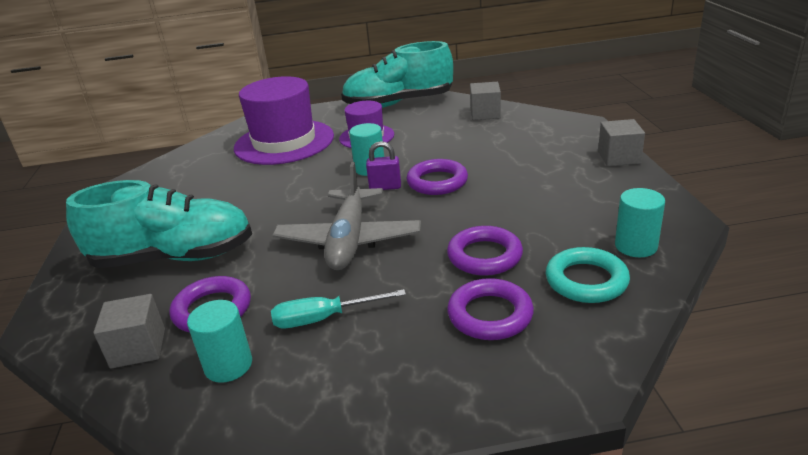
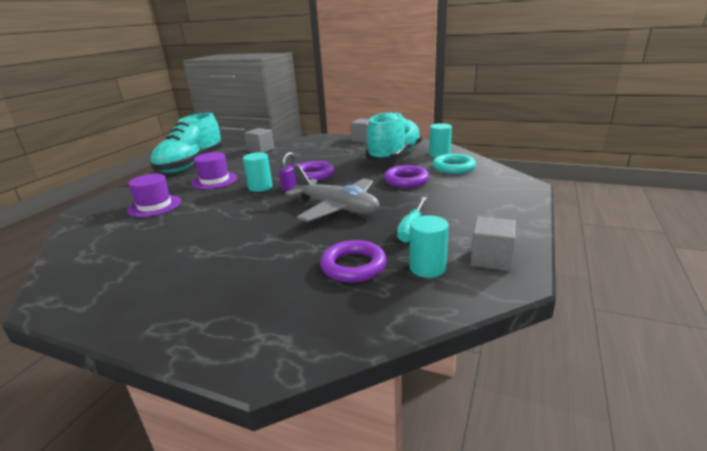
camera: 60 degrees left, 5 degrees down
(138, 348) = (365, 305): grey cube -> grey cube (491, 259)
(174, 257) = (251, 274): turquoise shoe -> turquoise shoe (395, 156)
(284, 142) = (154, 206): purple hat -> purple hat, size x0.55
(490, 315) = (457, 190): purple ring -> none

